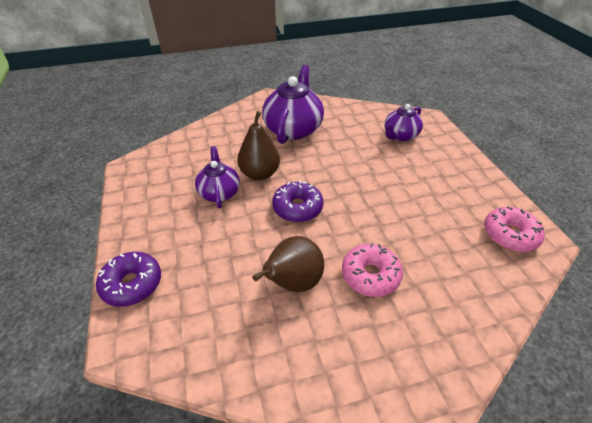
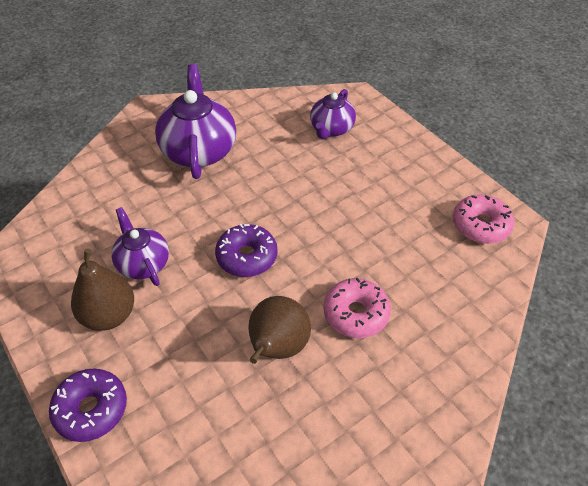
camera: 20 degrees left, 5 degrees up
(260, 174) = (183, 225): brown pear -> brown pear (109, 315)

